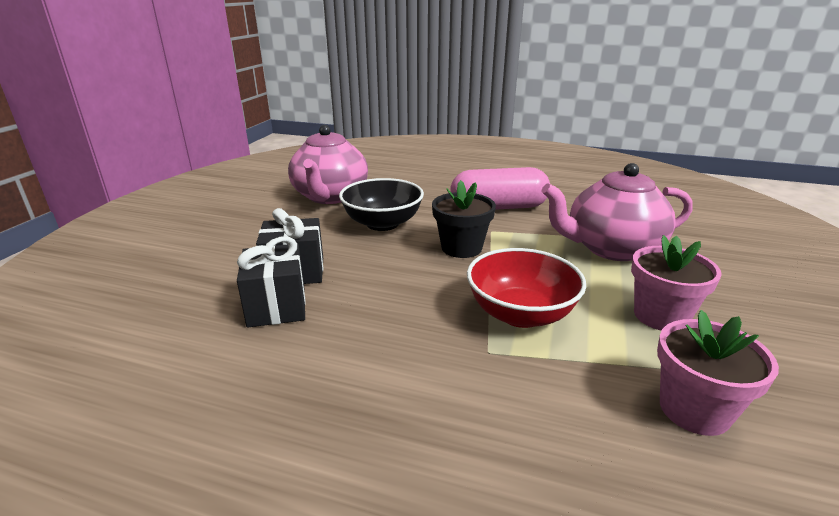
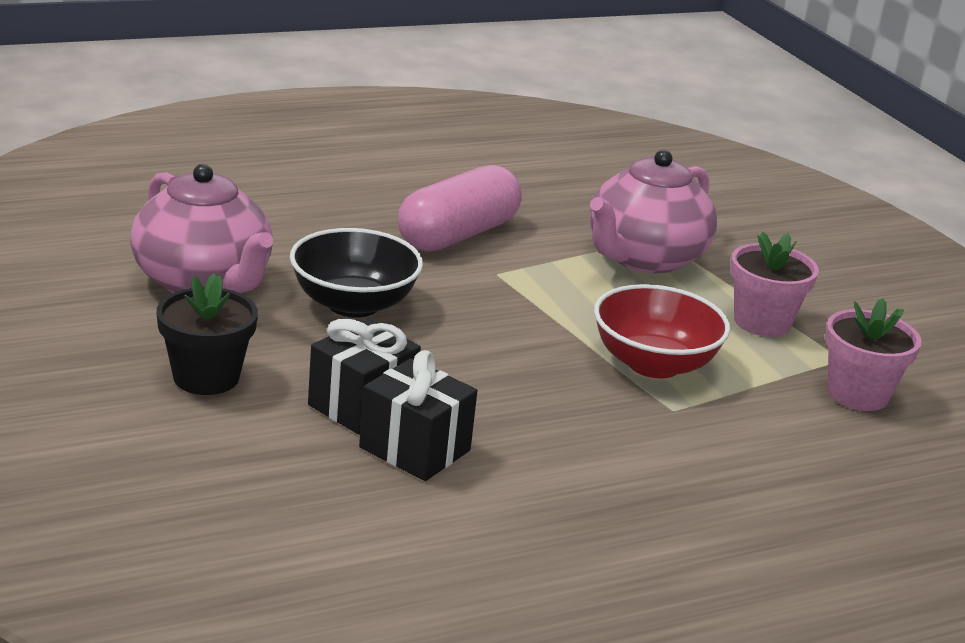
camera: 45 degrees left, 0 degrees up
(461, 248) = (497, 308): black flower pot -> black flower pot (206, 377)

